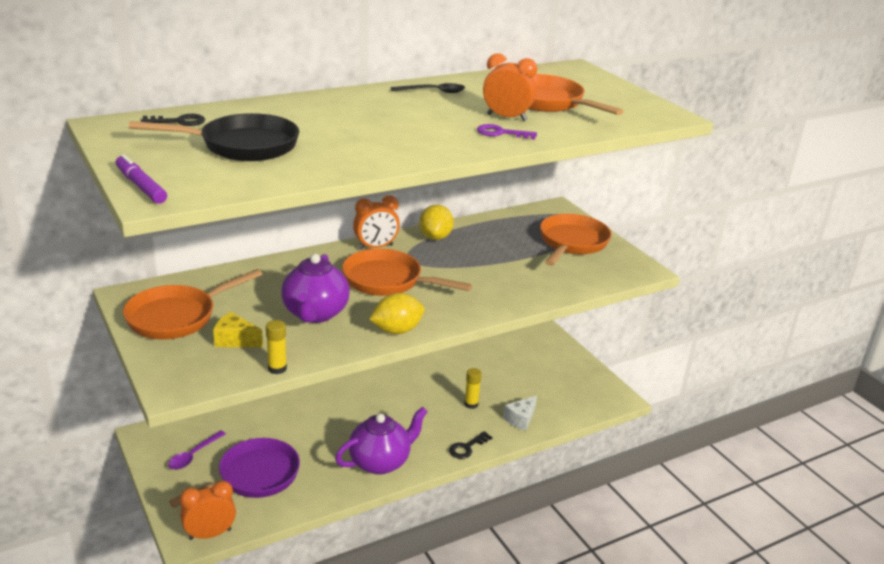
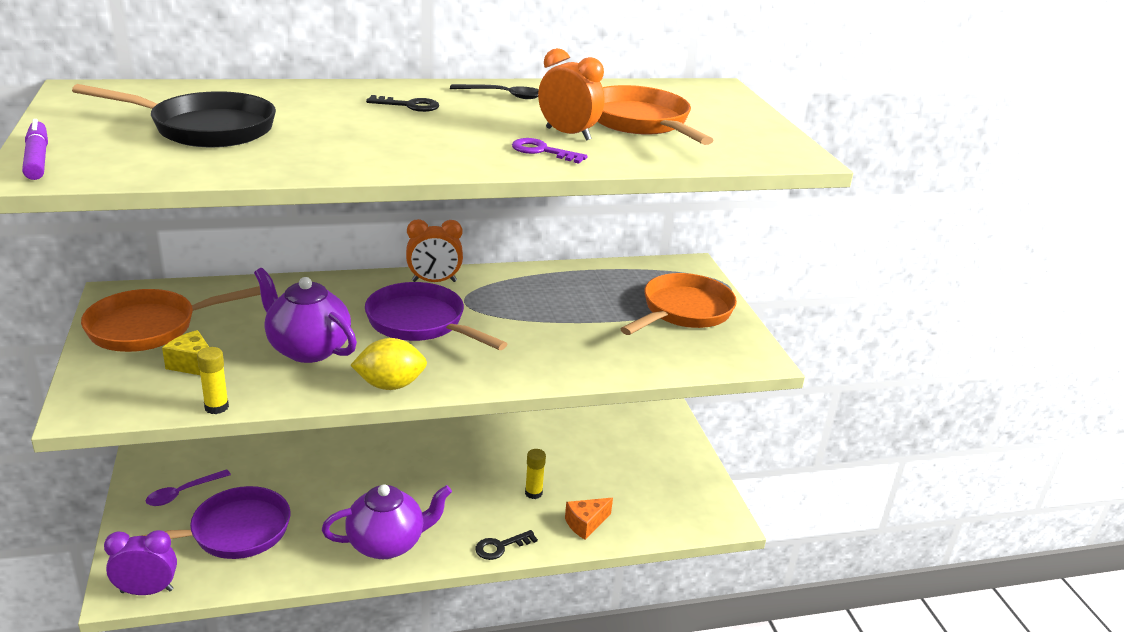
camera: 15 degrees right, 0 degrees up
(179, 121) = (164, 95): black key -> black key (409, 105)
(210, 534) = (147, 591): orange clock -> purple clock
(315, 314) = (308, 349): purple teapot -> purple teapot turned 105 degrees clockwise
(387, 281) = (420, 323): orange pan -> purple pan
(435, 237) = (514, 280): yellow lemon -> none
(520, 419) = (586, 524): white cheese -> orange cheese

